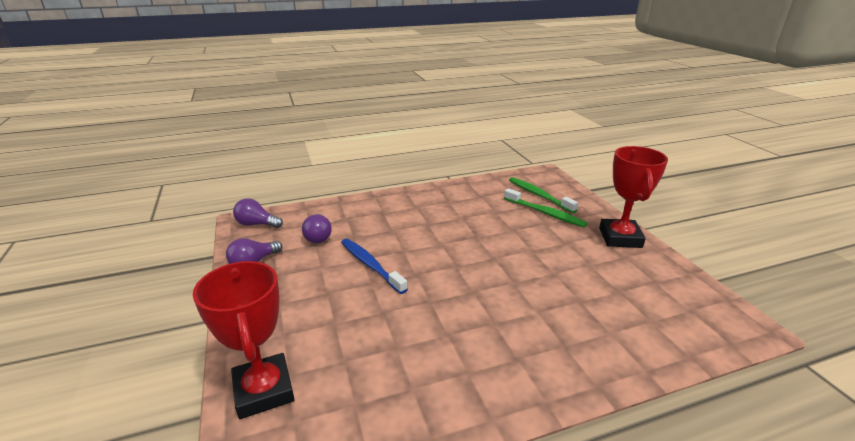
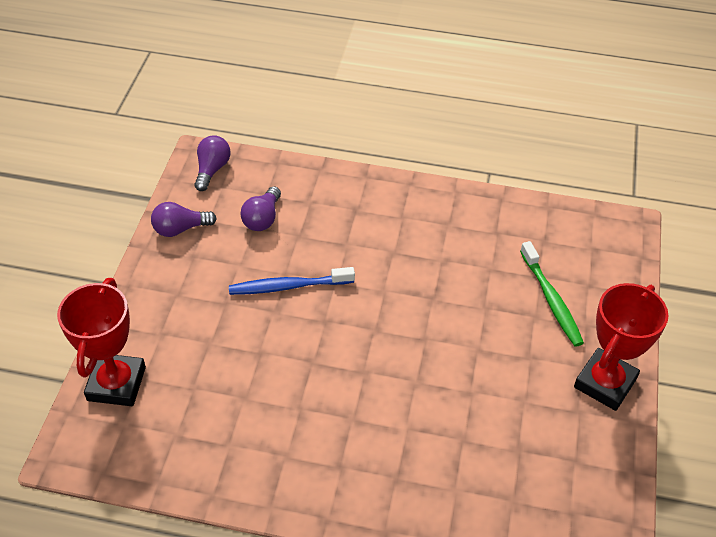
camera: 30 degrees right, 20 degrees up
(257, 224) = (212, 170): purple light bulb -> purple light bulb turned 60 degrees clockwise
(370, 265) = (288, 286): blue toothbrush -> blue toothbrush turned 90 degrees counterclockwise
(539, 195) = (574, 265): green toothbrush -> none

